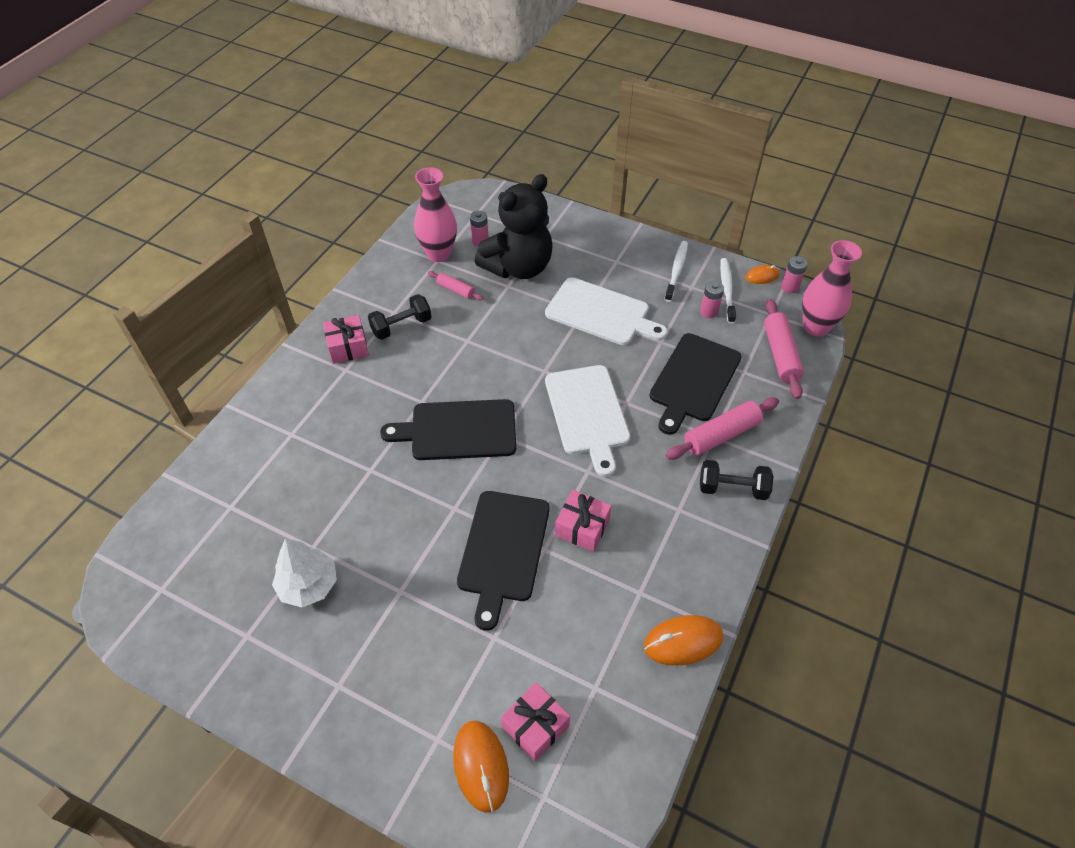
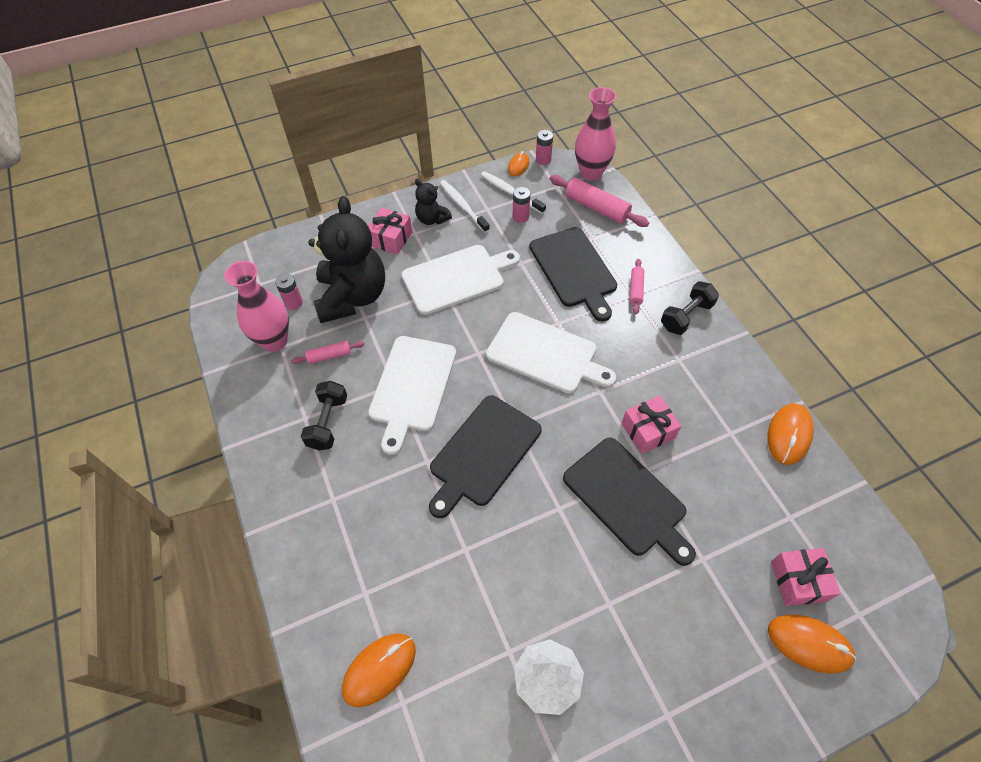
camera: 50 degrees left, 5 degrees up
(244, 478) = (379, 669): none -> orange mouse
(348, 347) = (308, 480): pink gift -> pink gift (391, 239)
(475, 352) = (412, 387): none -> white cutting board
(641, 261) = (432, 219): none -> black teddy bear
(721, 435) = (636, 289): pink rolling pin -> pink rolling pin, size x0.57

